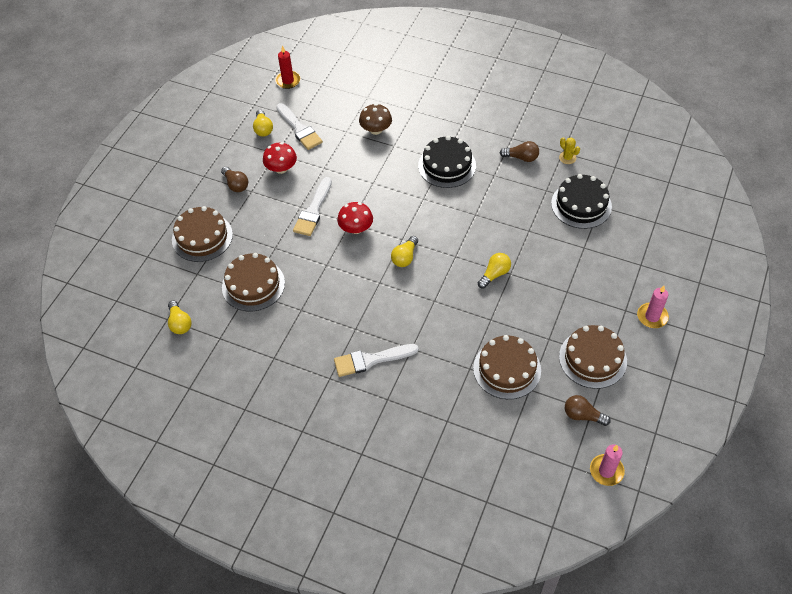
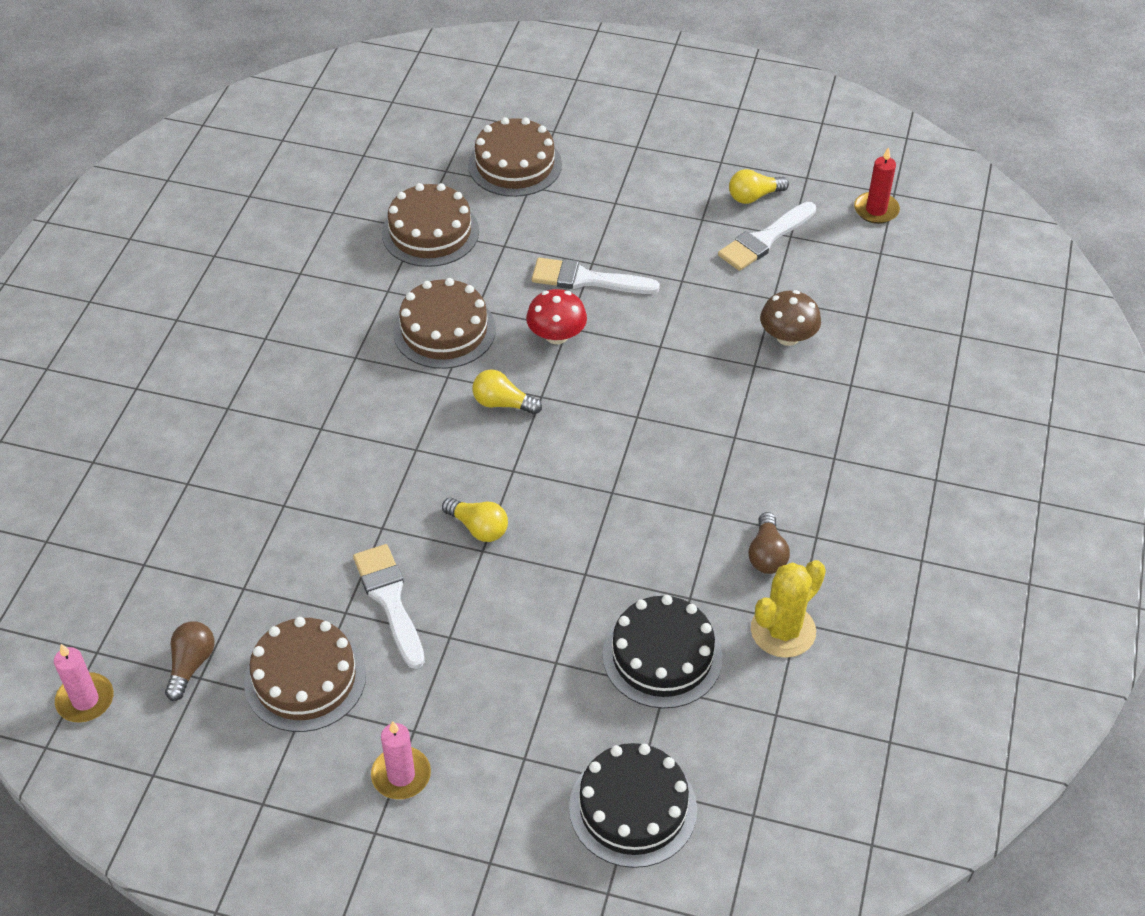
camera: 80 degrees right, 5 degrees down
(180, 323) = (357, 168): yellow light bulb -> none
(236, 184) = (625, 184): brown light bulb -> none
(281, 168) = (670, 230): red mushroom -> none
(371, 360) = (298, 382): white brush -> white brush (390, 600)
(447, 165) = (722, 443): black cake -> black cake (633, 808)
(507, 369) = (282, 555): brown cake -> brown cake (444, 330)
(567, 158) = (783, 630): yellow cactus -> yellow cactus, size x1.85

